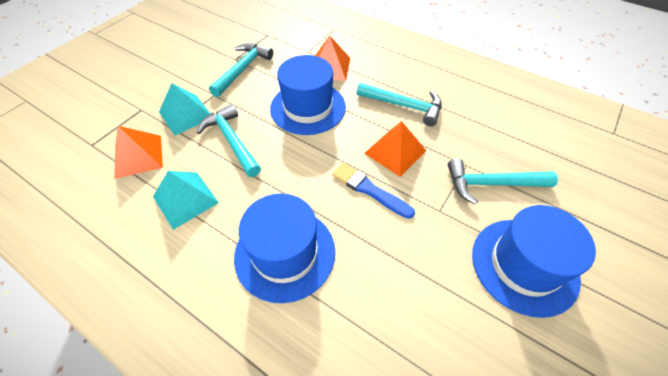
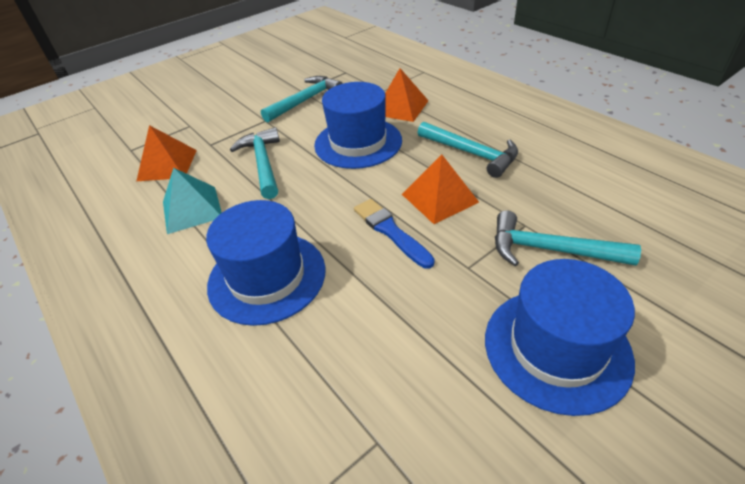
camera: 20 degrees right, 10 degrees down
(186, 114) = (229, 134): turquoise pyramid -> none

